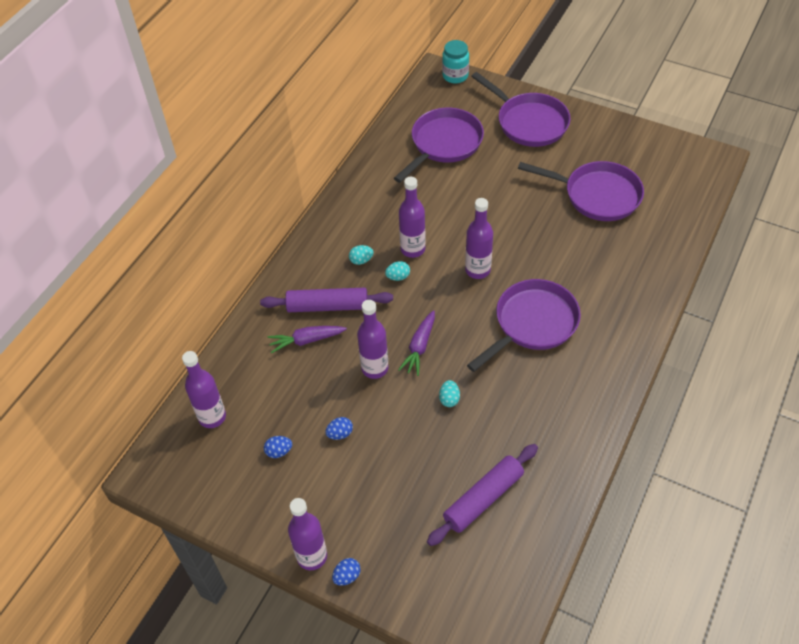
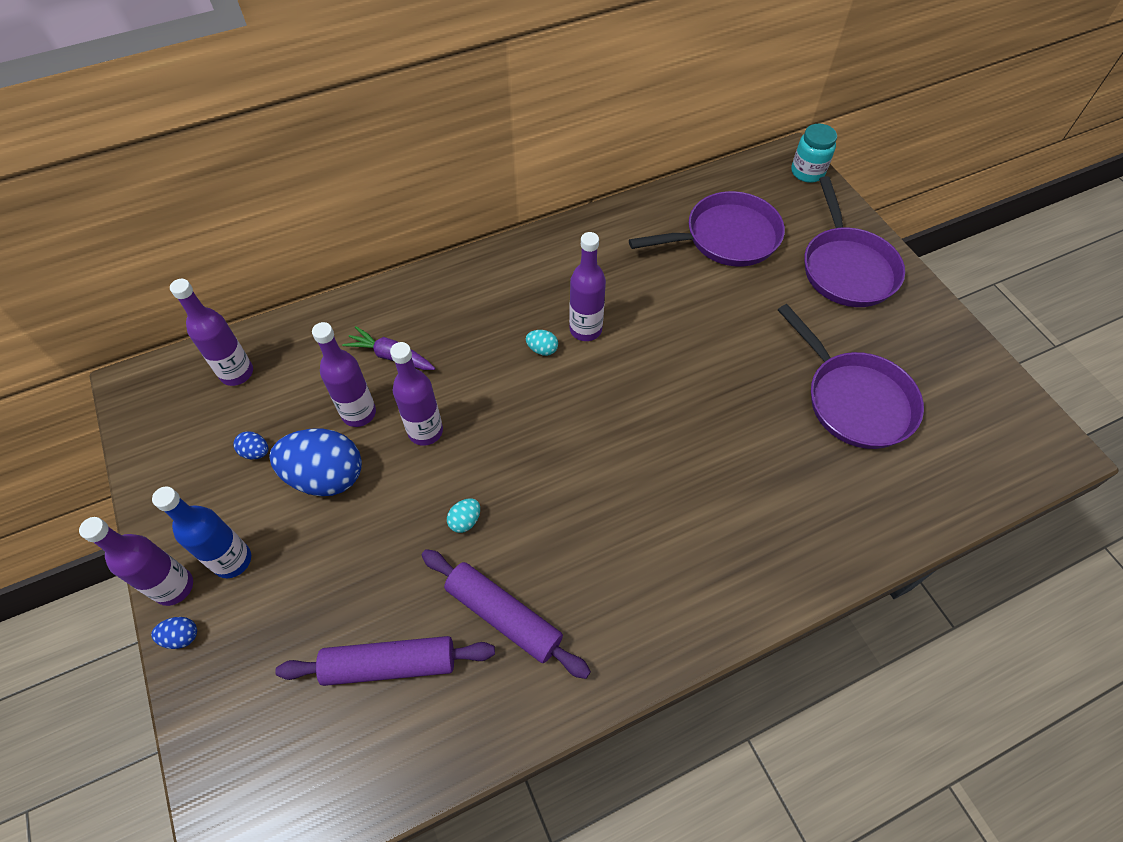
camera: 35 degrees right, 5 degrees up
(327, 306) = (445, 334): purple rolling pin -> purple rolling pin (503, 616)
(332, 517) = (232, 560): none -> blue bottle
(340, 434) = (326, 476): blue egg -> blue egg, size x2.36
(361, 260) = (523, 308): turquoise egg -> none
(419, 347) = (491, 440): purple carrot -> none
(477, 270) = (632, 397): purple bottle -> purple bottle (359, 413)
(532, 324) = (635, 500): purple pan -> none

